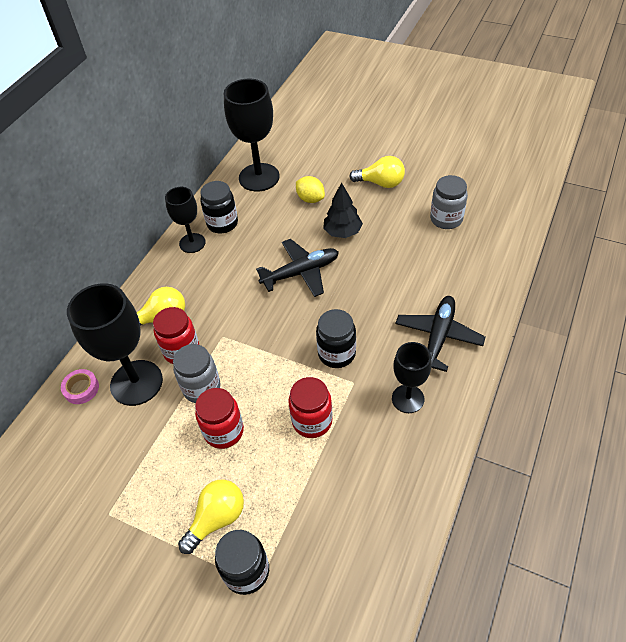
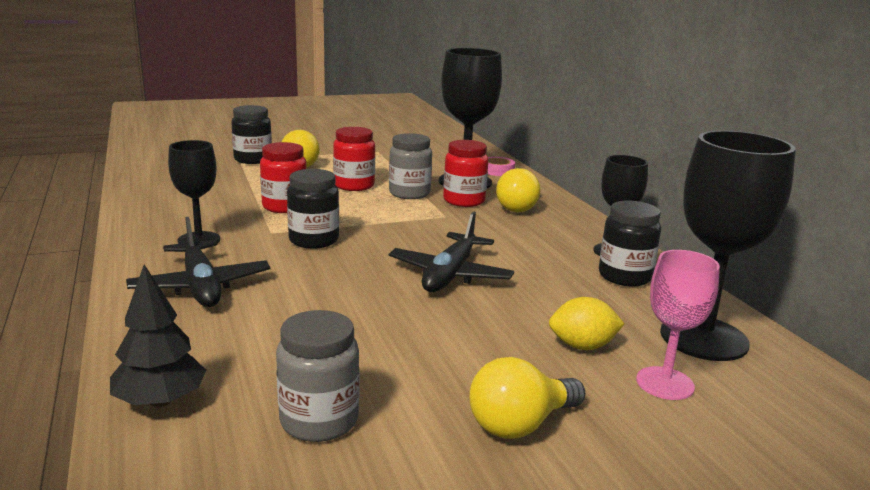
camera: 130 degrees right, 30 degrees down
(309, 170) = (665, 383): none -> pink goblet
(342, 232) = (467, 329): black tree -> black tree (160, 401)

